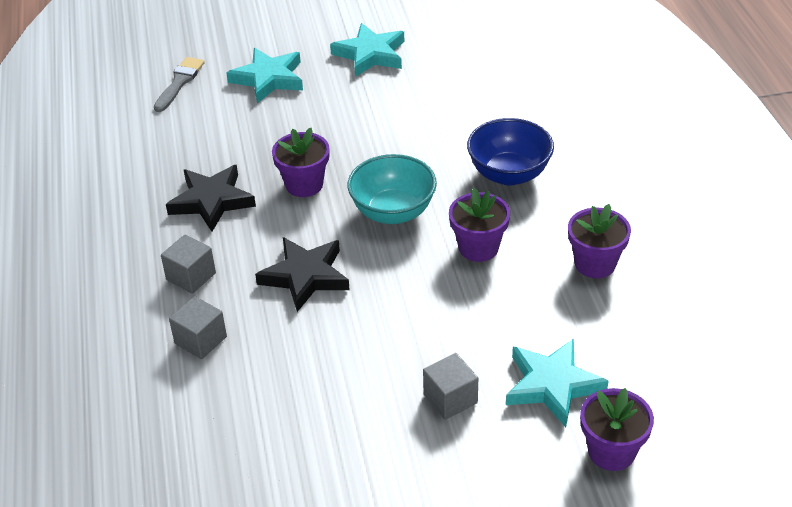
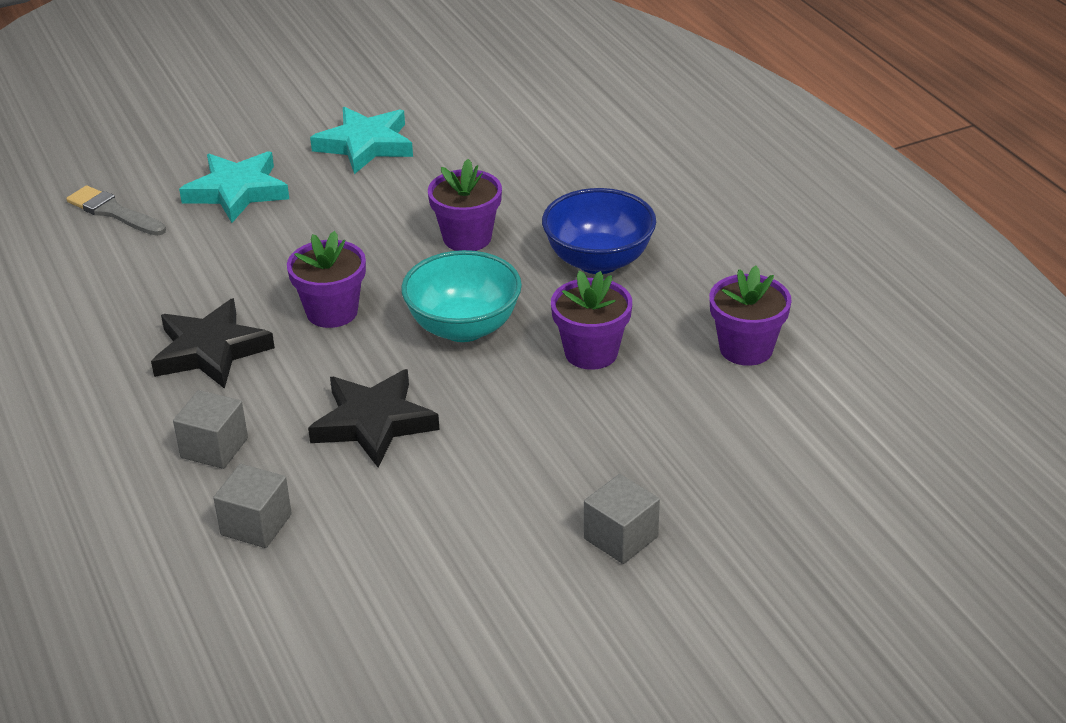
camera: 15 degrees left, 5 degrees down
(179, 82) = (113, 212): grey brush -> grey brush turned 60 degrees counterclockwise
(552, 385) = (745, 498): turquoise star -> none
(611, 451) = (848, 563): purple flower pot -> purple flower pot (467, 238)

